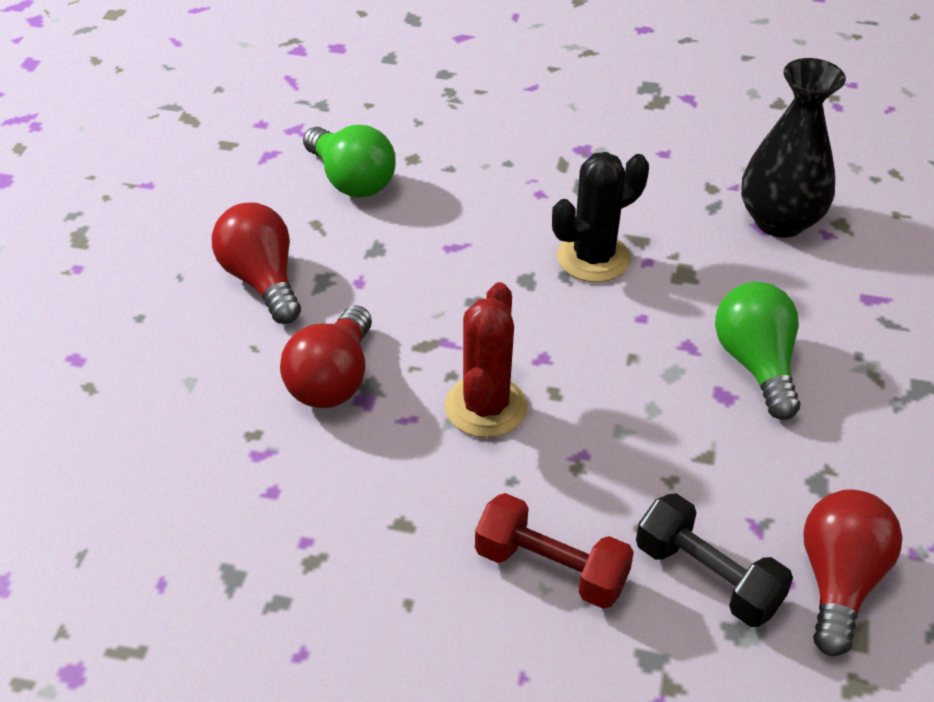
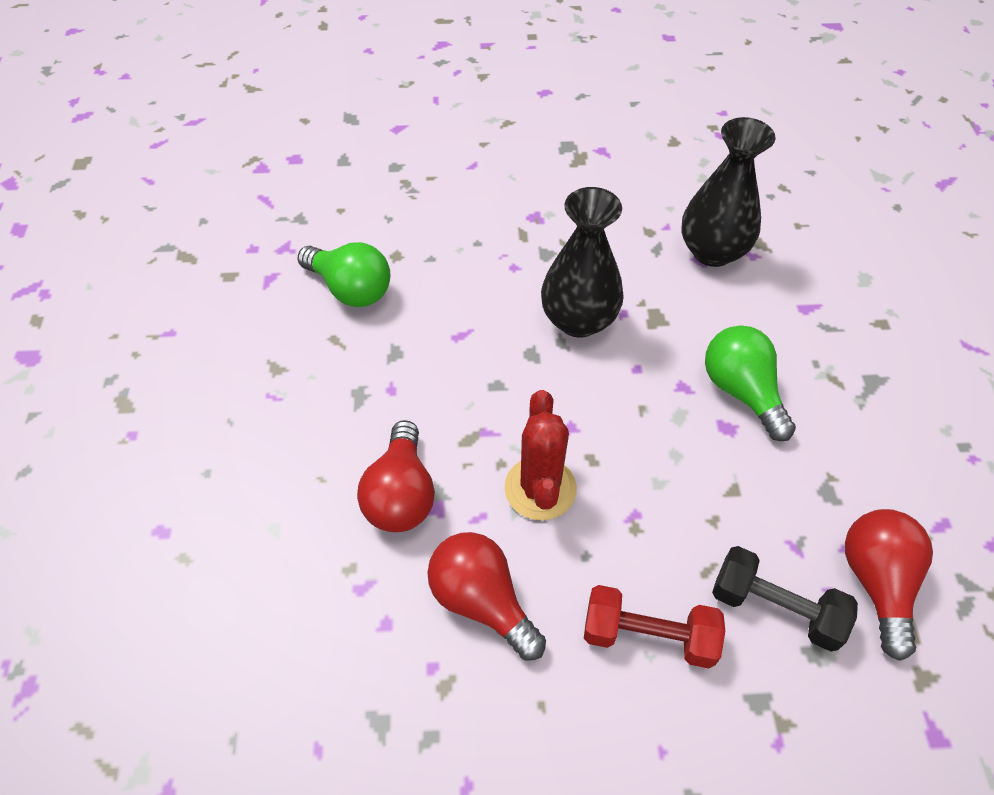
camera: 15 degrees left, 10 degrees up
(261, 280) = (305, 408): red light bulb -> red light bulb (482, 601)
(593, 258) = (578, 320): black cactus -> black vase

